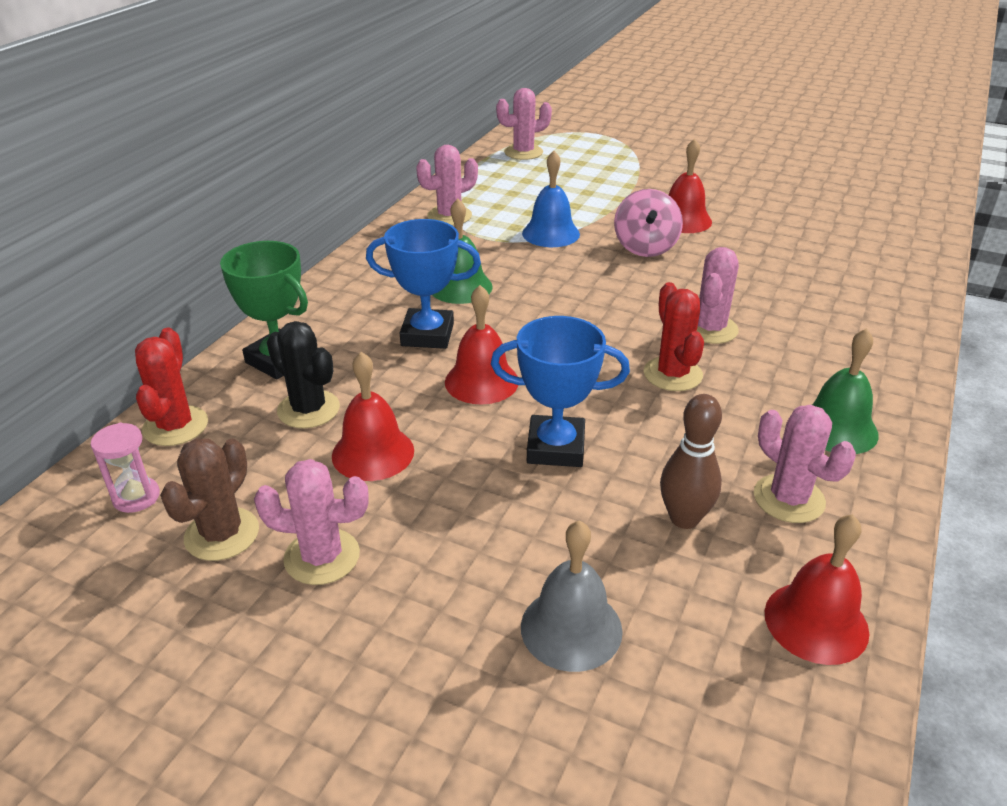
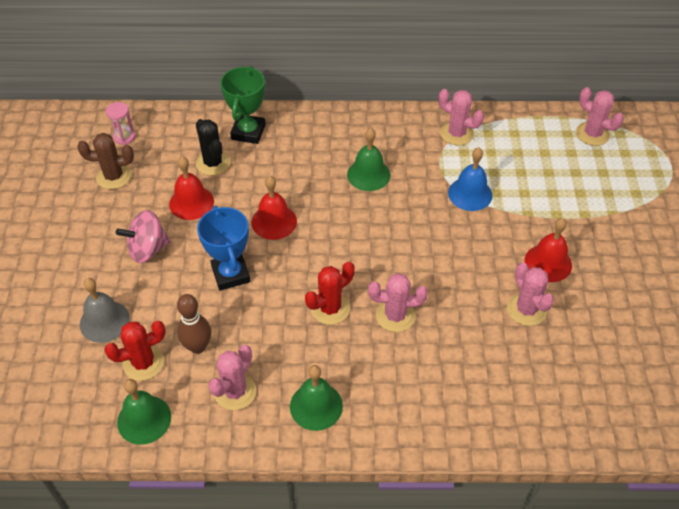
camera: 65 degrees right, 15 degrees up
(175, 426) = (177, 123): red cactus -> red cactus (143, 363)
(308, 409) = (213, 163): black cactus -> black cactus turned 45 degrees counterclockwise
(322, 557) = (113, 216): pink cactus -> pink cactus (526, 310)
(427, 334) = (307, 180): blue trophy -> none
(645, 247) = (487, 251): pink spinning top -> pink spinning top (147, 249)
(816, 622) = (144, 419): red bell -> green bell

